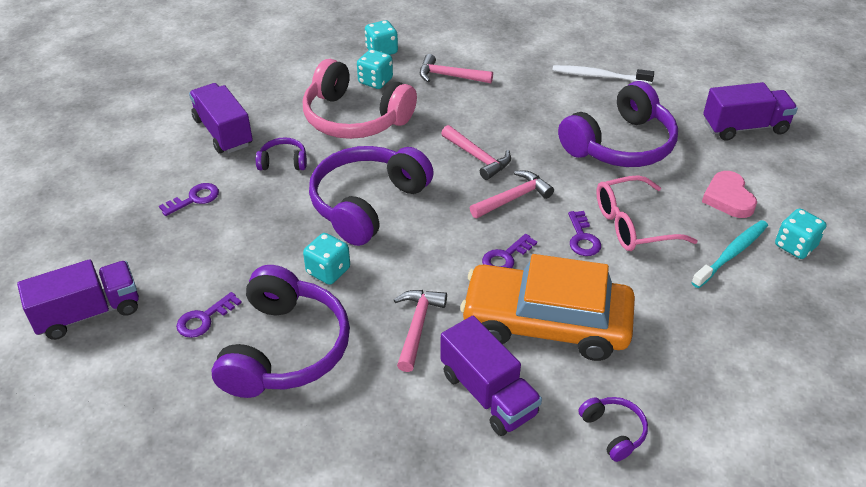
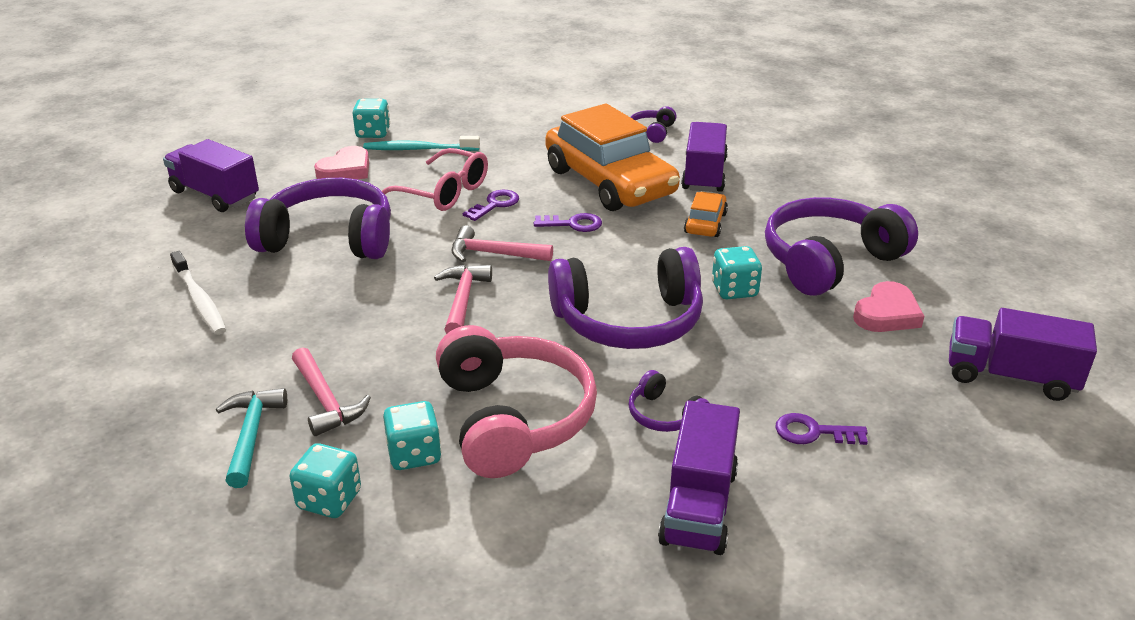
camera: 135 degrees left, 10 degrees down
(204, 319) = (887, 314): purple key -> pink heart
(417, 326) = (705, 223): pink hammer -> orange car
(453, 50) = (251, 435): none -> turquoise hammer

